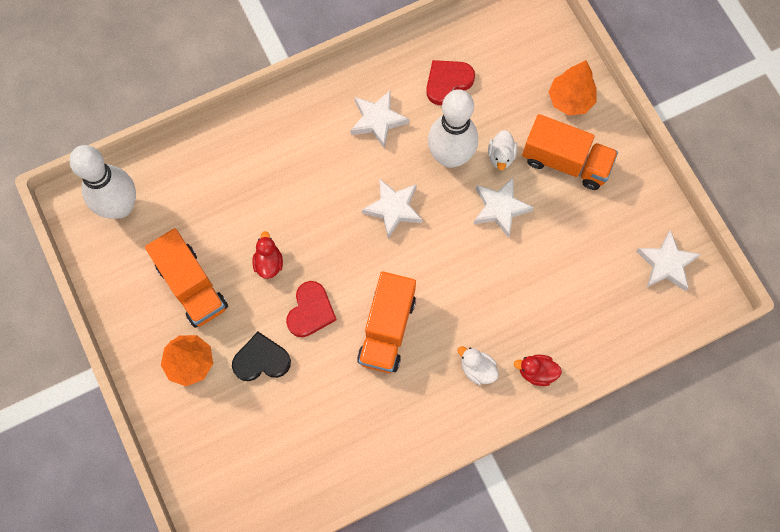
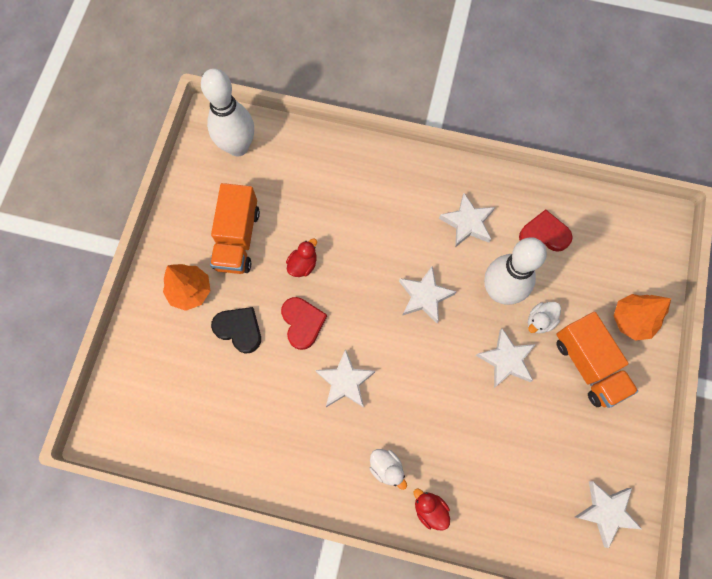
camera: 40 degrees right, 0 degrees up
(310, 311) = (302, 323): red heart -> red heart turned 75 degrees counterclockwise
(387, 329) = (345, 381): orange truck -> white star
(477, 369) = (386, 468): white duck -> white duck turned 150 degrees clockwise

